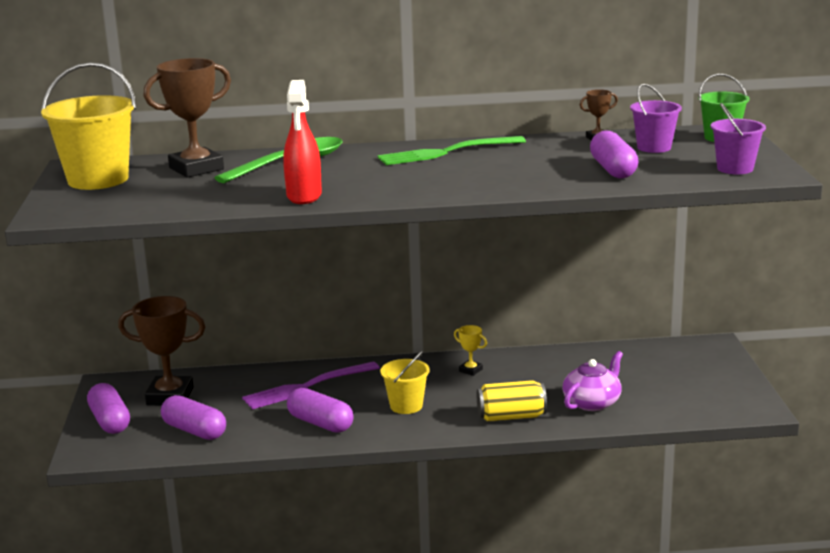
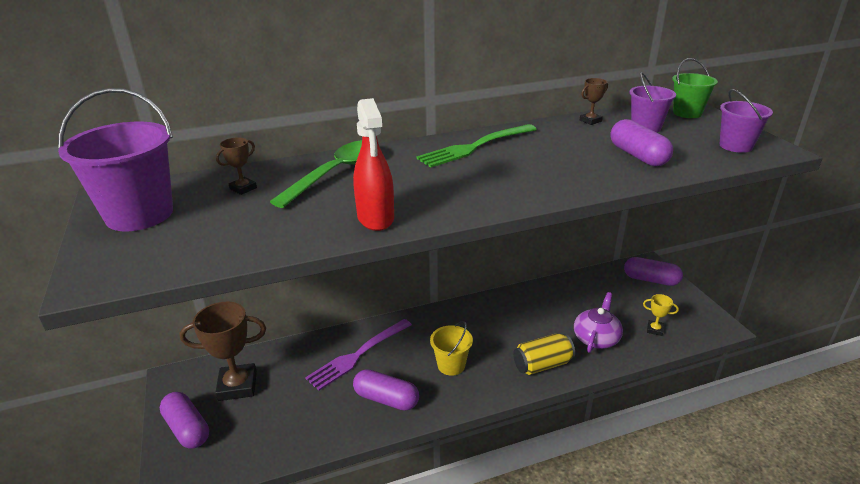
camera: 15 degrees left, 10 degrees up
(98, 180) = (139, 214): yellow bucket -> purple bucket
(194, 431) = (273, 428): purple capsule -> purple capsule (651, 280)
(196, 168) = (243, 188): brown trophy -> brown trophy, size x0.46
(470, 370) = (485, 316): yellow trophy -> yellow trophy (655, 329)

